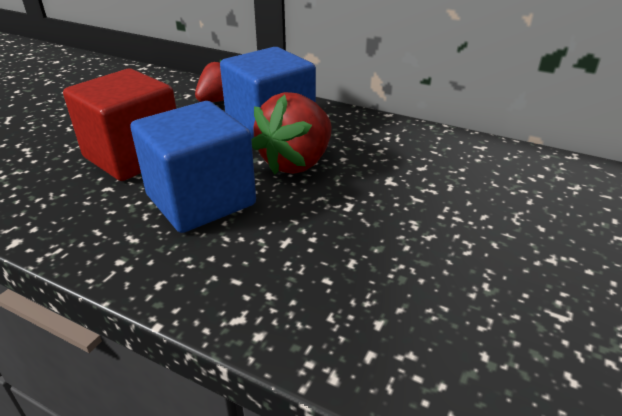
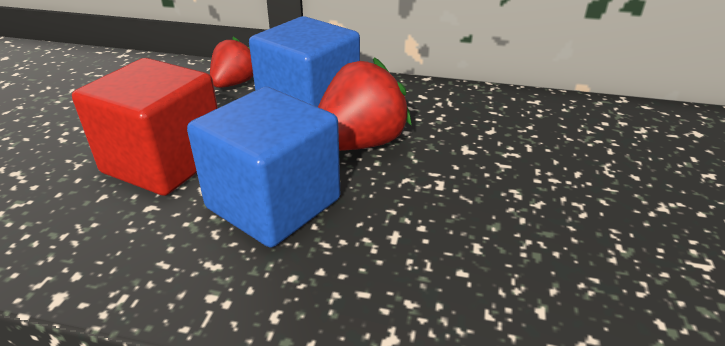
camera: 15 degrees left, 0 degrees up
(296, 163) = (359, 144): red strawberry -> red strawberry turned 150 degrees counterclockwise

